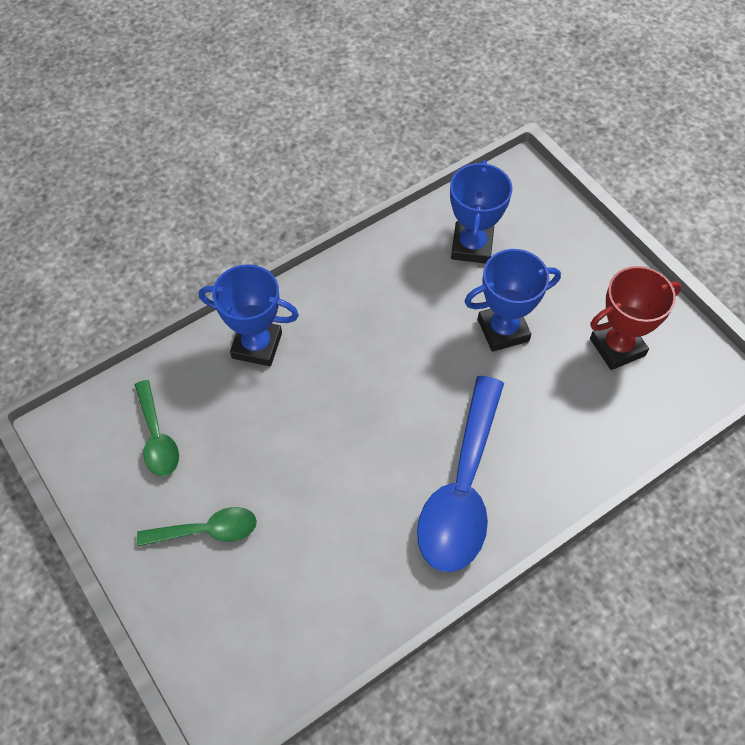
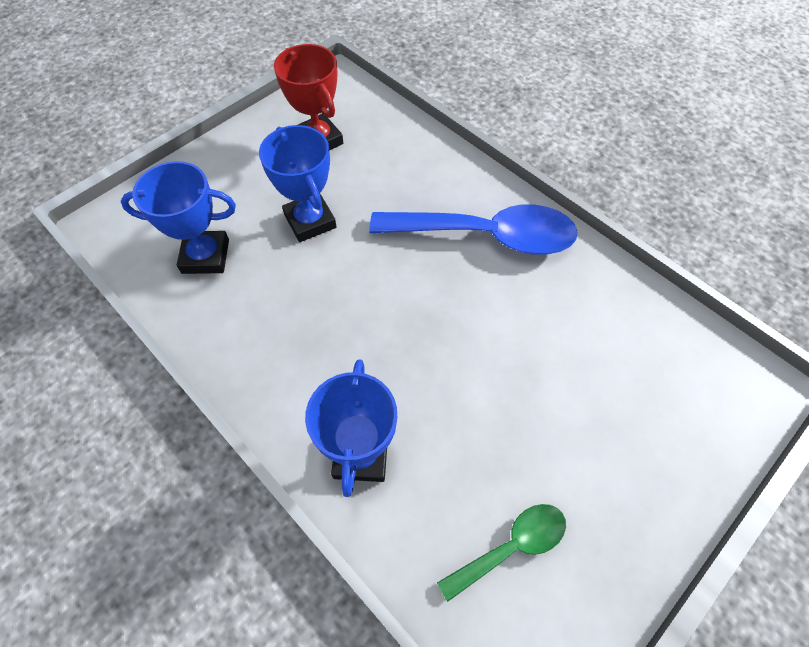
camera: 100 degrees left, 0 degrees up
(207, 530) = (603, 453): green spoon -> none

